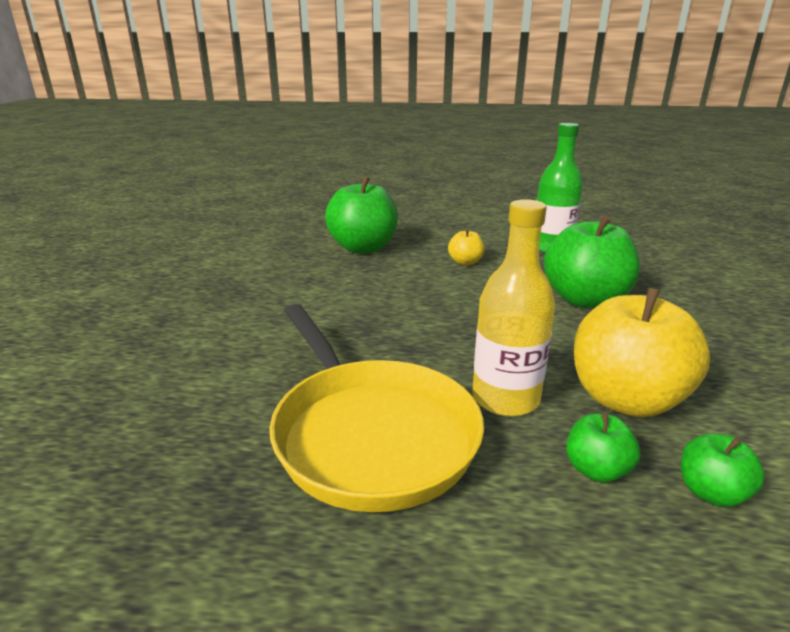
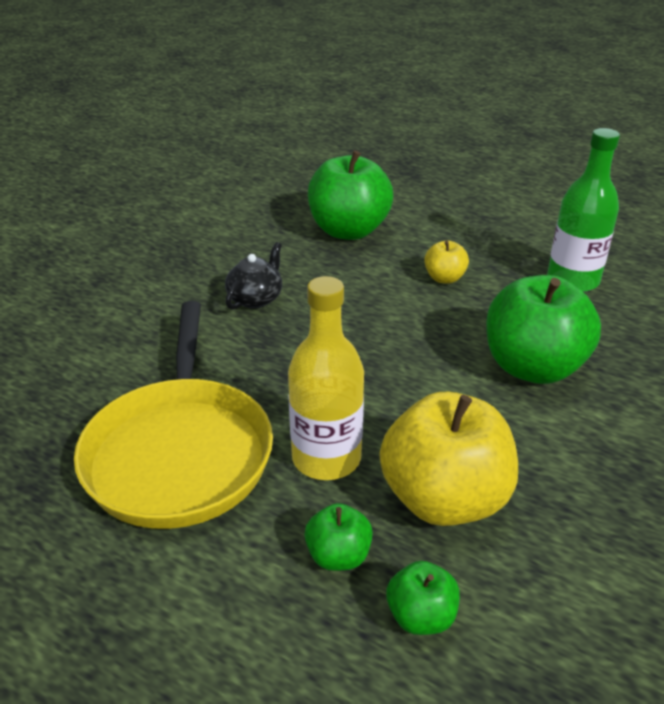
camera: 25 degrees right, 10 degrees up
(329, 303) = (255, 298): none -> black teapot

